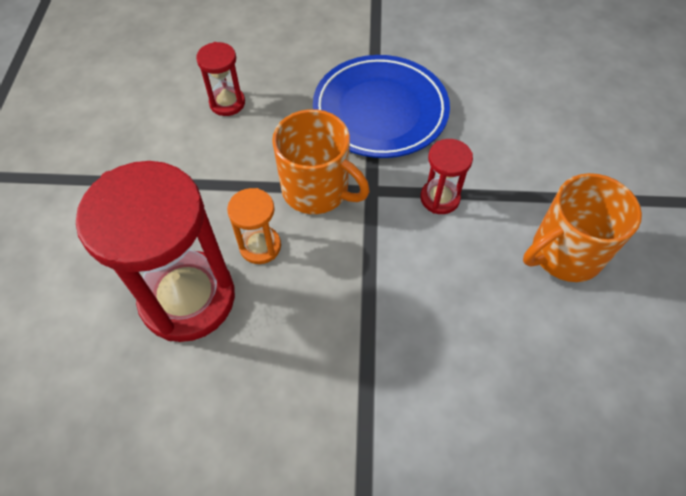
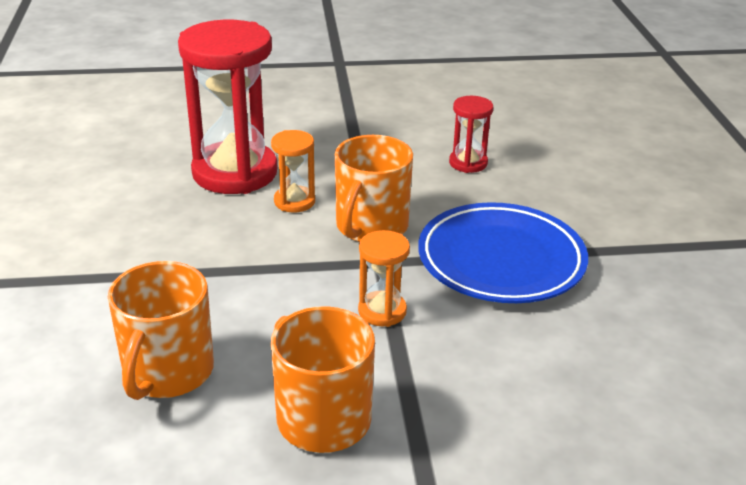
camera: 80 degrees right, 25 degrees down
(440, 198) = (382, 311): red hourglass -> orange hourglass
(514, 365) = (167, 372): none -> orange mug

